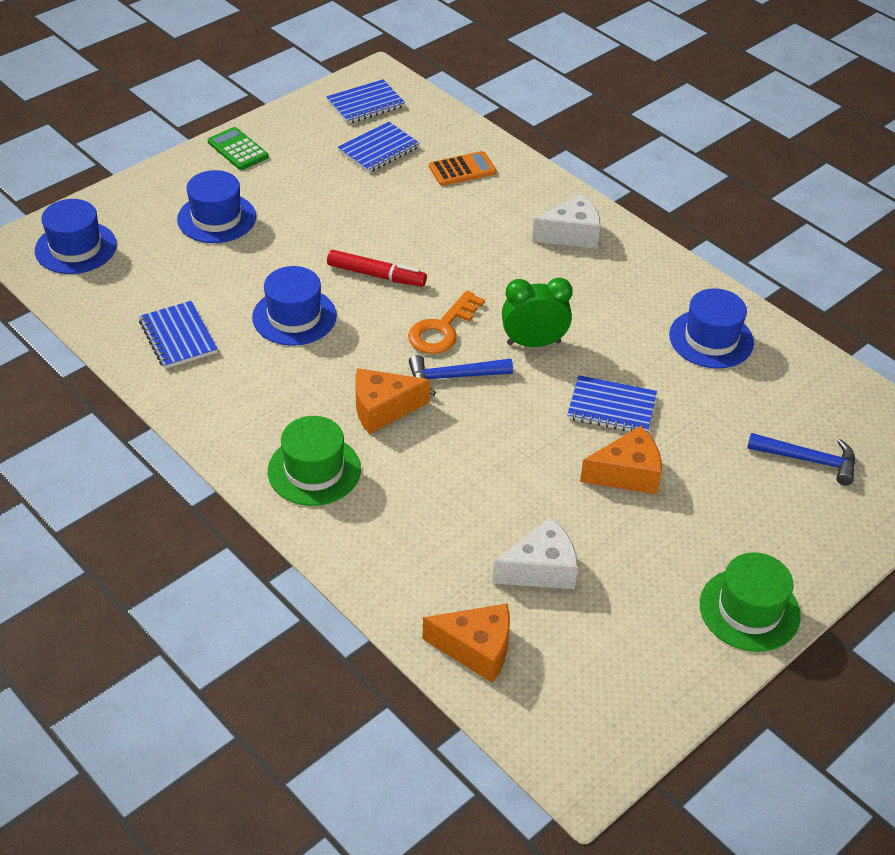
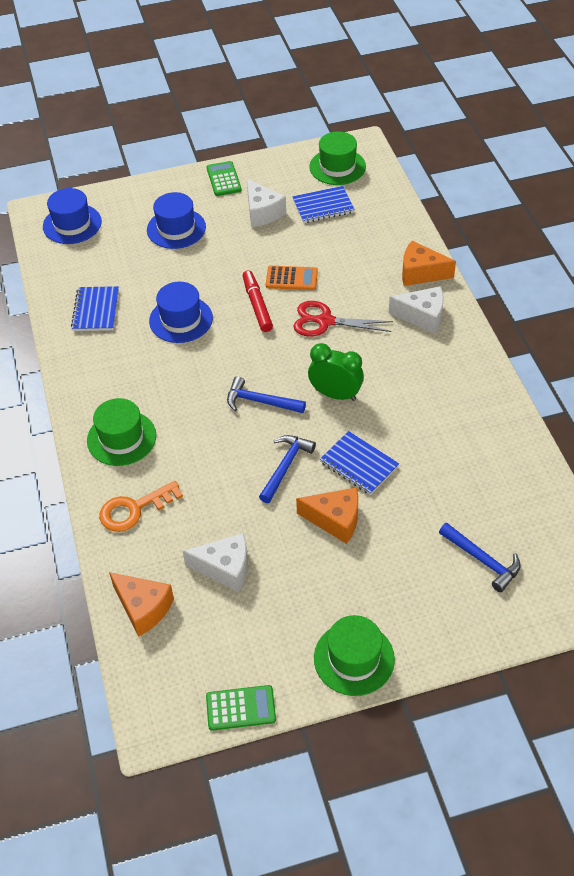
camera: 30 degrees right, 5 degrees up
(311, 174) = (262, 212): none -> white cheese
(365, 104) = (337, 167): blue notebook -> green hat
(376, 275) = (257, 305): red marker -> red marker turned 150 degrees counterclockwise
(382, 409) = (196, 409): orange cheese -> orange cheese (420, 273)
(442, 329) = (276, 362): orange key -> orange key (134, 509)
(462, 170) = (374, 239): orange calculator -> orange calculator (291, 279)
(467, 270) = (325, 321): none -> red scissors
(532, 436) = (285, 466): none -> blue hammer
(666, 712) = (240, 708): none -> green calculator
(711, 339) = (473, 436): blue hat -> none

